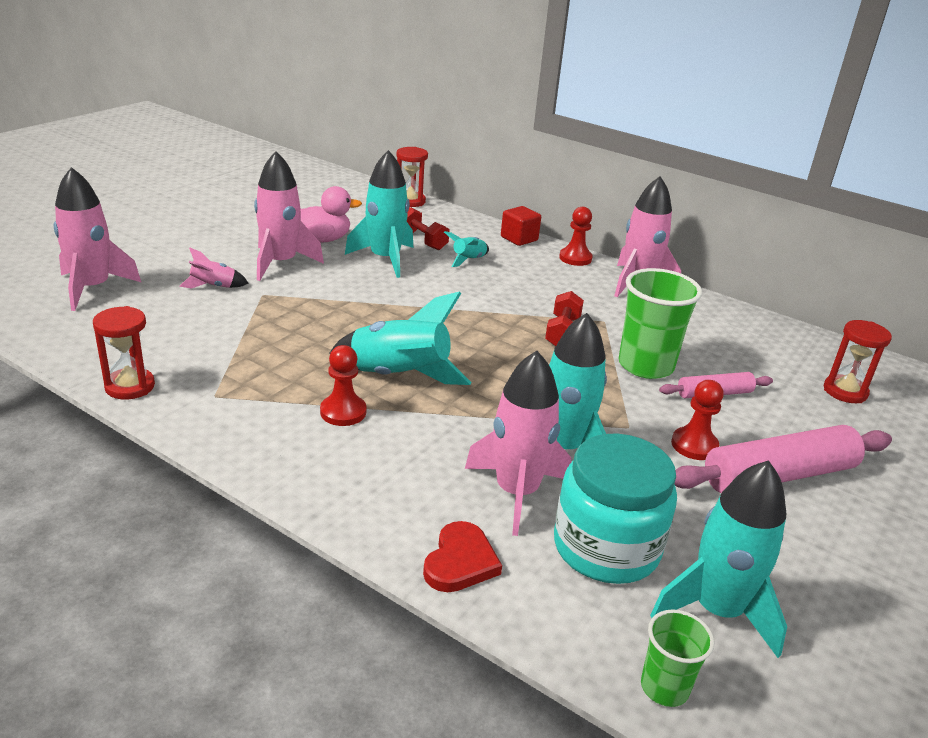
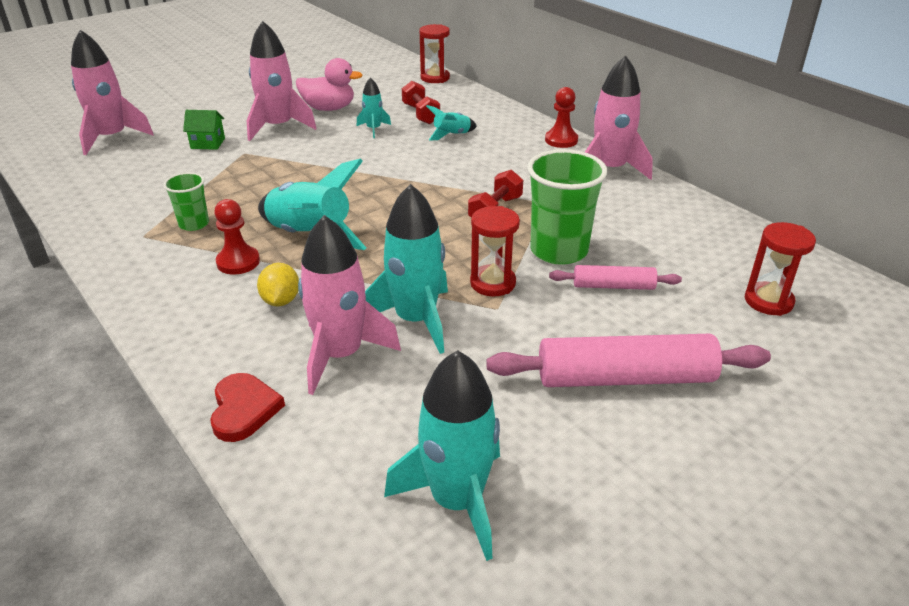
camera: 20 degrees right, 5 degrees up
(130, 386) = (83, 221): red hourglass -> red hourglass (493, 283)
(213, 287) = (208, 143): pink rocket -> green house
(385, 259) = (373, 129): turquoise rocket -> turquoise rocket, size x0.51
(417, 446) = (281, 300): none -> yellow lemon
(460, 561) = (244, 409): red heart -> red heart turned 45 degrees counterclockwise
(519, 239) = (516, 118): red cube -> none
(606, 547) = (389, 420): turquoise jar -> none
(664, 687) = (348, 563): green cup -> green cup (194, 224)
(694, 445) = (553, 335): red pawn -> none

